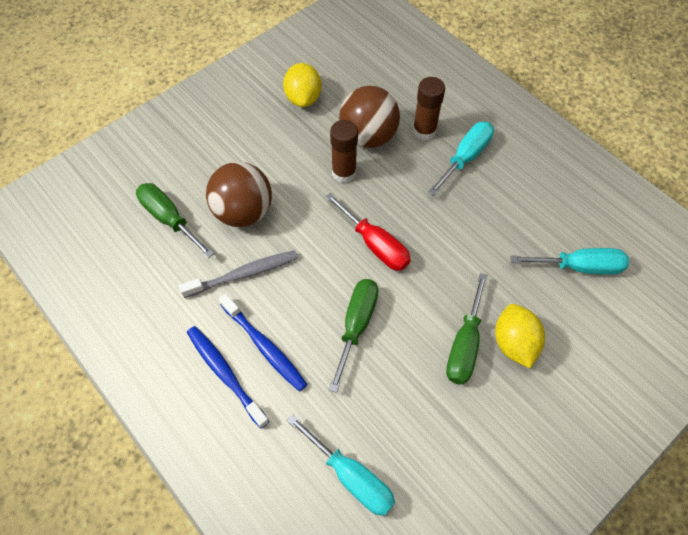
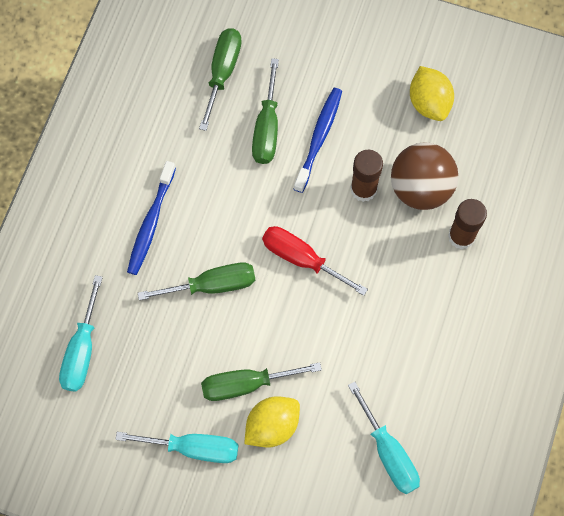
camera: 60 degrees right, 10 degrees up
(225, 374) = (110, 207): blue toothbrush -> blue toothbrush (319, 138)
(243, 212) = (267, 128): brown ball -> green screwdriver
(243, 274) = (206, 166): grey toothbrush -> none
(303, 98) = (429, 103): yellow lemon -> yellow lemon turned 75 degrees counterclockwise
(375, 244) = (301, 258): red screwdriver -> red screwdriver turned 105 degrees clockwise
(465, 157) = (453, 291): turquoise screwdriver -> turquoise screwdriver (193, 448)

